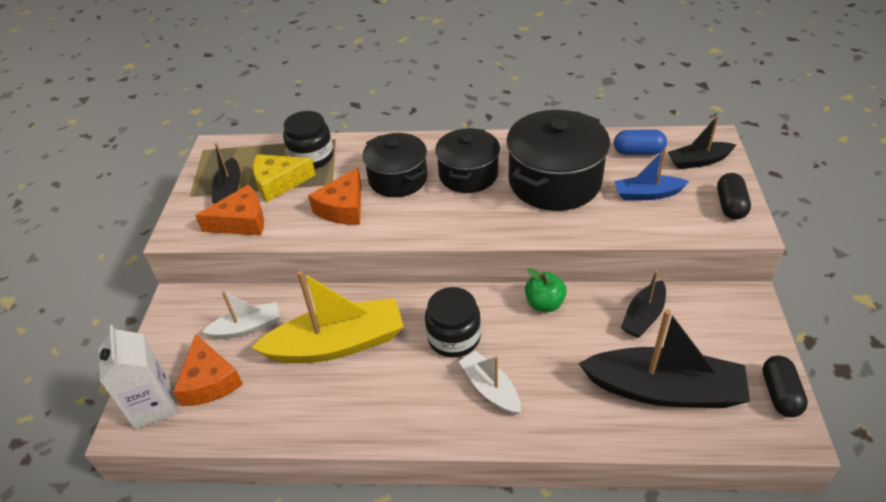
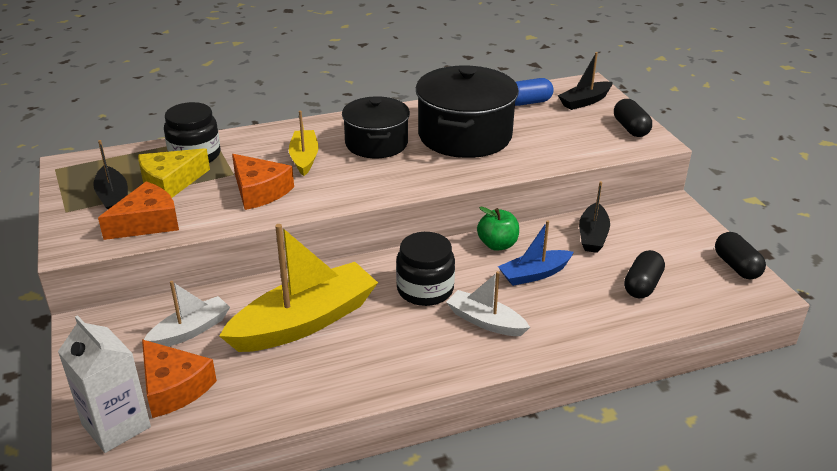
camera: 25 degrees left, 10 degrees down
(343, 208) = (259, 191): orange cheese -> orange cheese turned 45 degrees counterclockwise
(397, 179) = (304, 158): black pot -> yellow boat
(647, 194) = (555, 132): blue boat -> blue boat (534, 274)
(664, 390) = (642, 285): black boat -> black capsule

